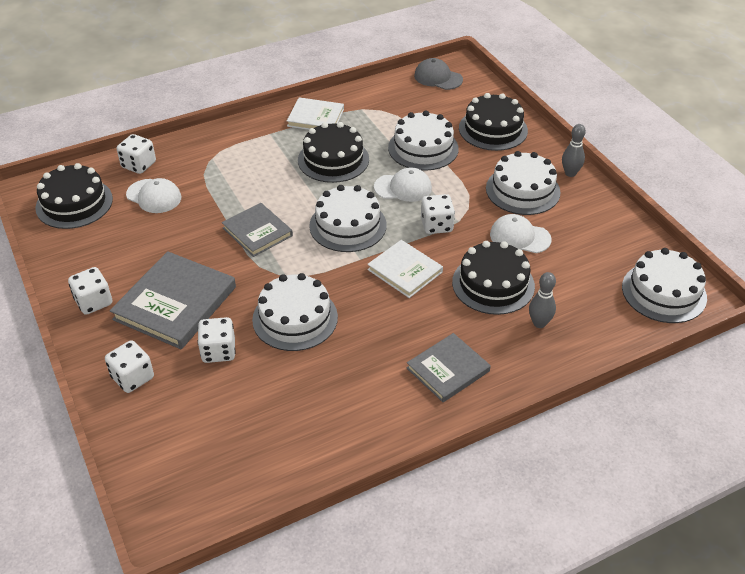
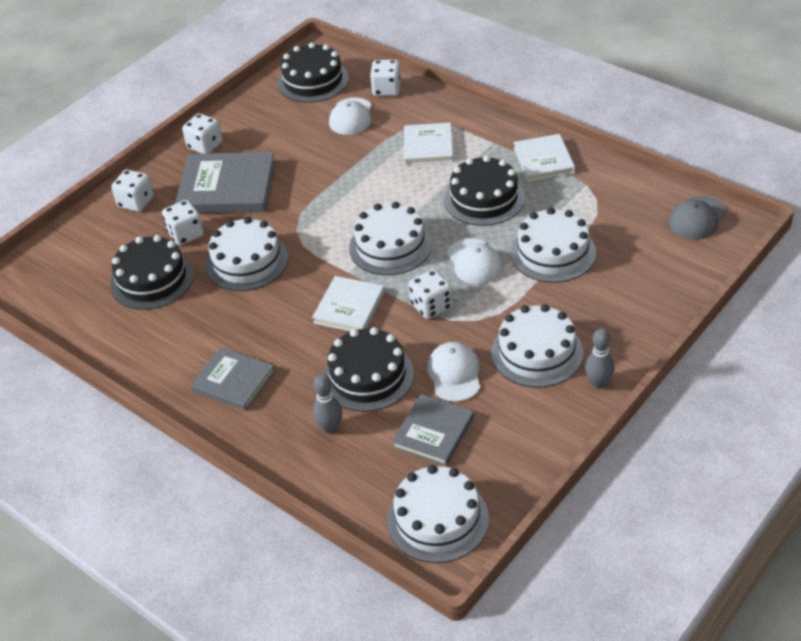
camera: 70 degrees right, 0 degrees up
(241, 167) = (428, 146): none -> white book
(257, 232) = (344, 194): grey book -> grey book (433, 432)
(438, 78) = (697, 218): grey cap -> grey cap turned 150 degrees counterclockwise
(493, 129) = (632, 294): black cake -> black cake (152, 279)

